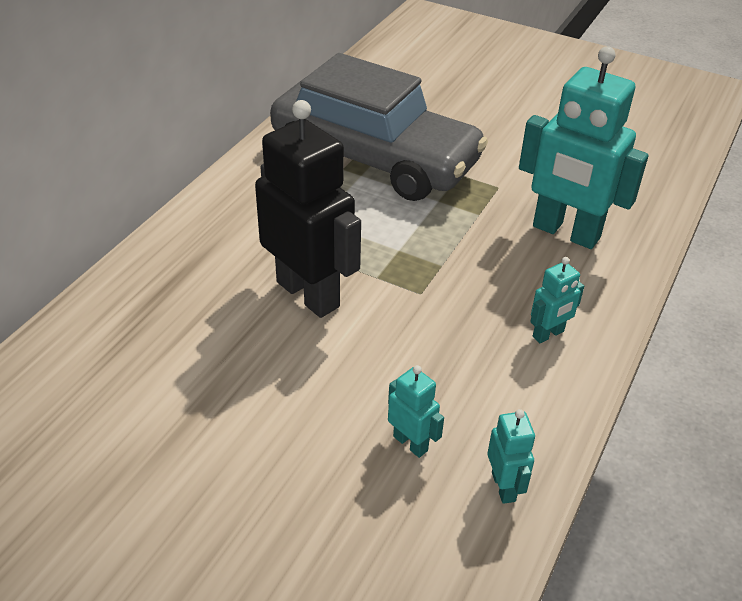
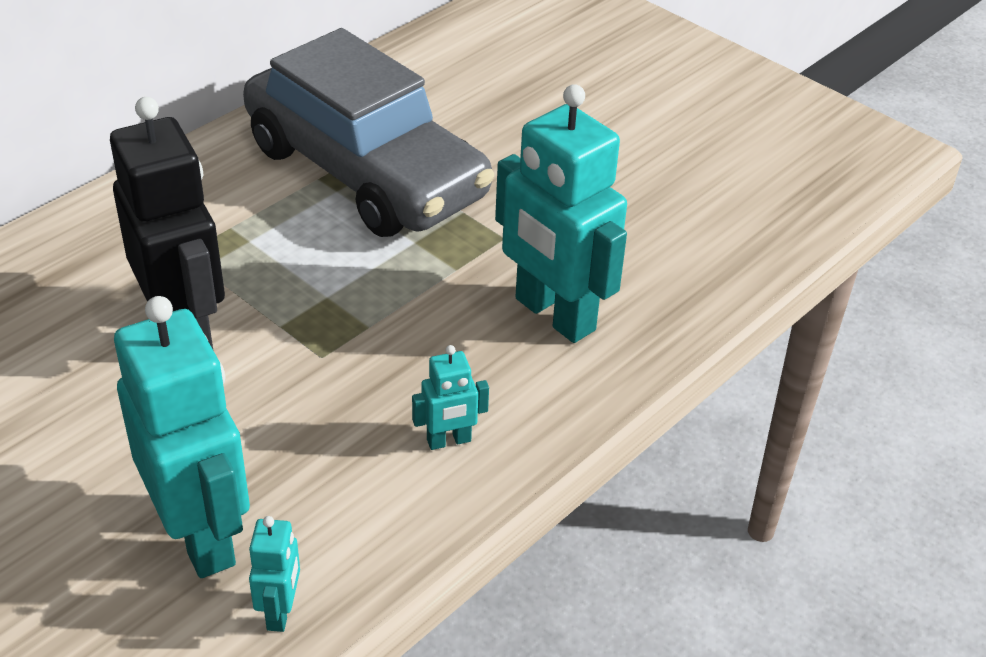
camera: 15 degrees right, 0 degrees up
(410, 443) = (202, 535): turquoise robot -> turquoise robot, size x2.26

